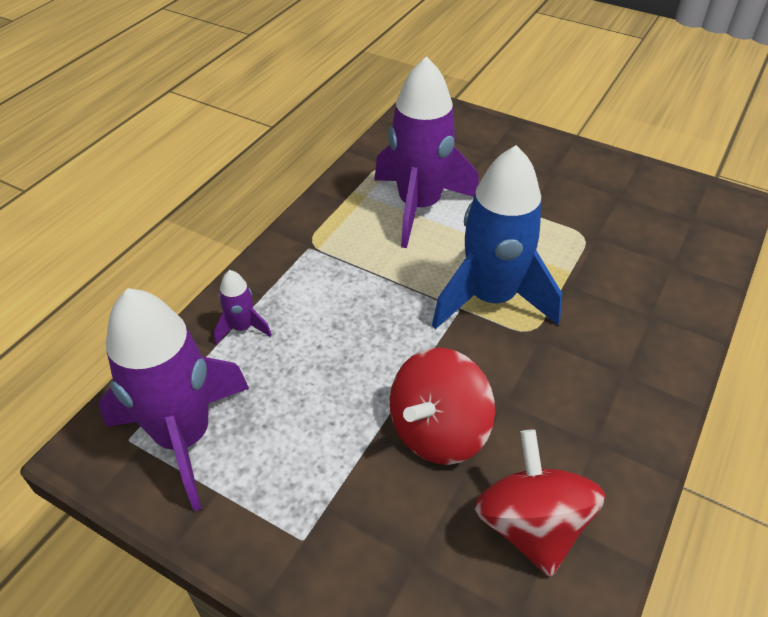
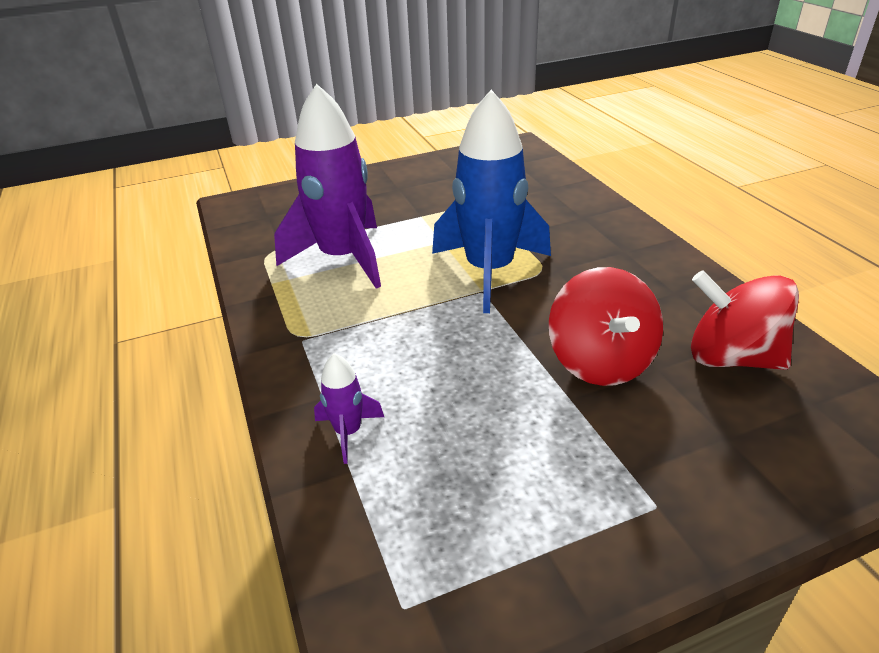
camera: 50 degrees left, 10 degrees down
(184, 437) = (449, 548): purple rocket -> none

